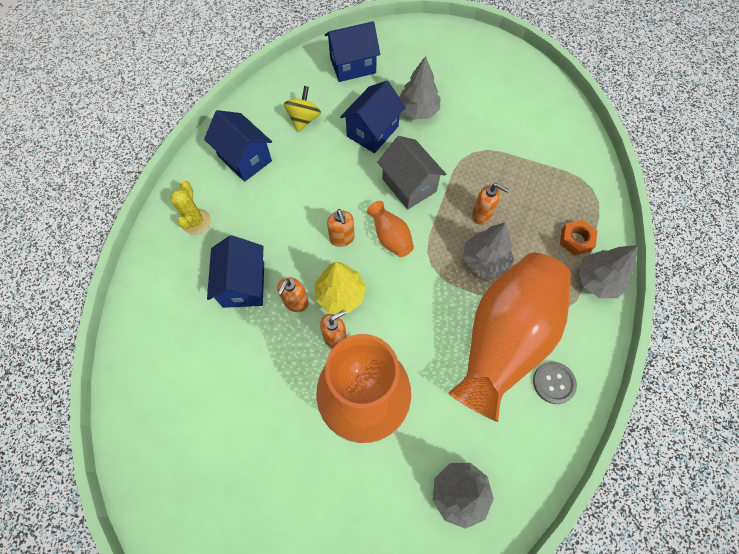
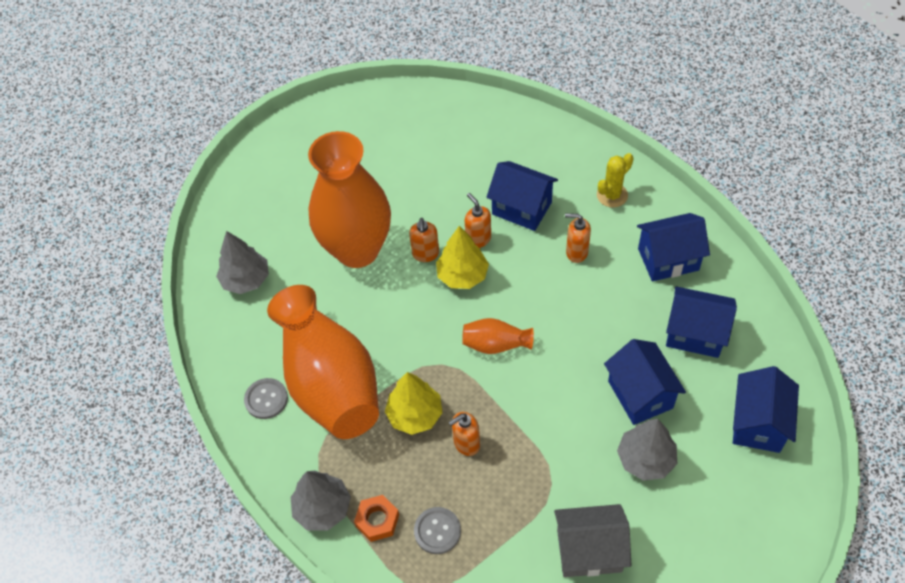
camera: 125 degrees right, 10 degrees down
(196, 222) = (612, 195): yellow cactus -> yellow cactus turned 75 degrees counterclockwise
(304, 119) = (695, 334): yellow spinning top -> blue house
(342, 238) = (520, 302): orange soap dispenser -> orange soap dispenser (576, 252)
(409, 185) = (546, 393): grey house -> grey house (589, 550)
(485, 260) = (415, 414): grey tree -> yellow tree
(553, 200) = (437, 531): none -> grey button

